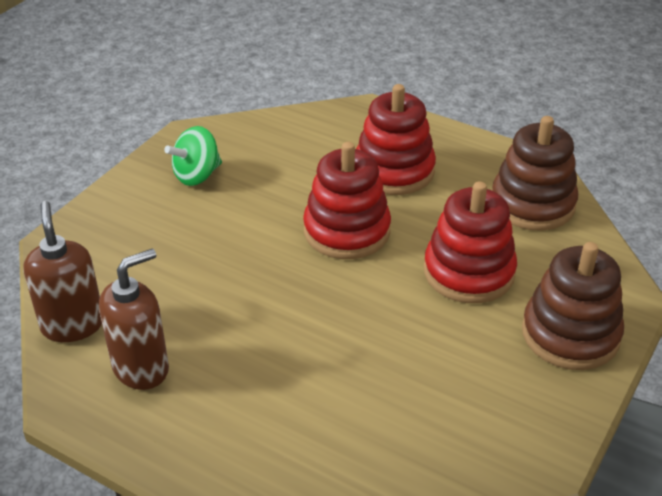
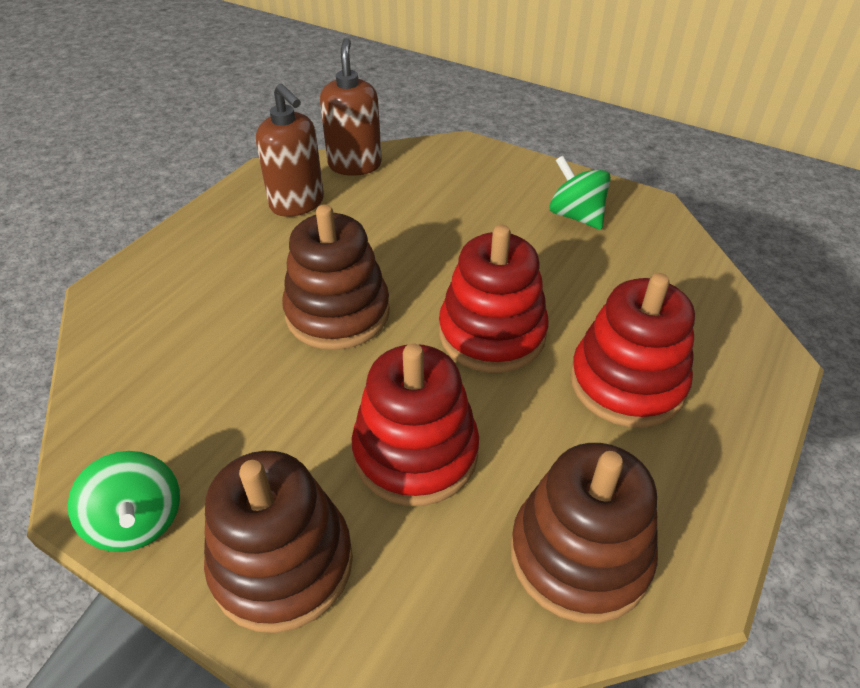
camera: 90 degrees right, 5 degrees up
(72, 325) = (354, 165): brown soap dispenser -> brown soap dispenser turned 75 degrees counterclockwise
(321, 323) = (338, 313): none -> brown stacking toy
(557, 421) = (138, 522): none -> green spinning top

